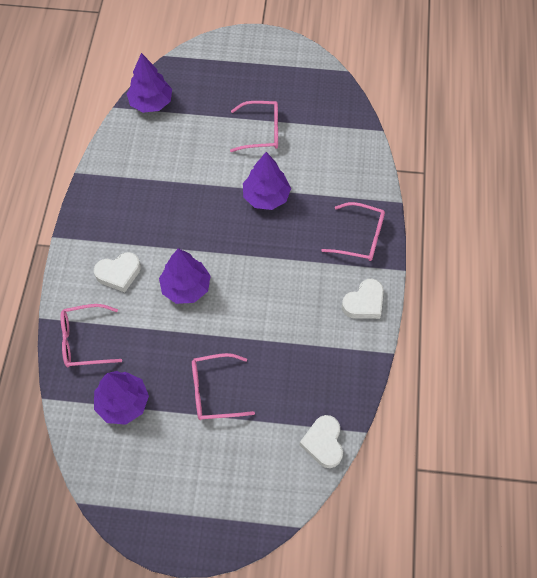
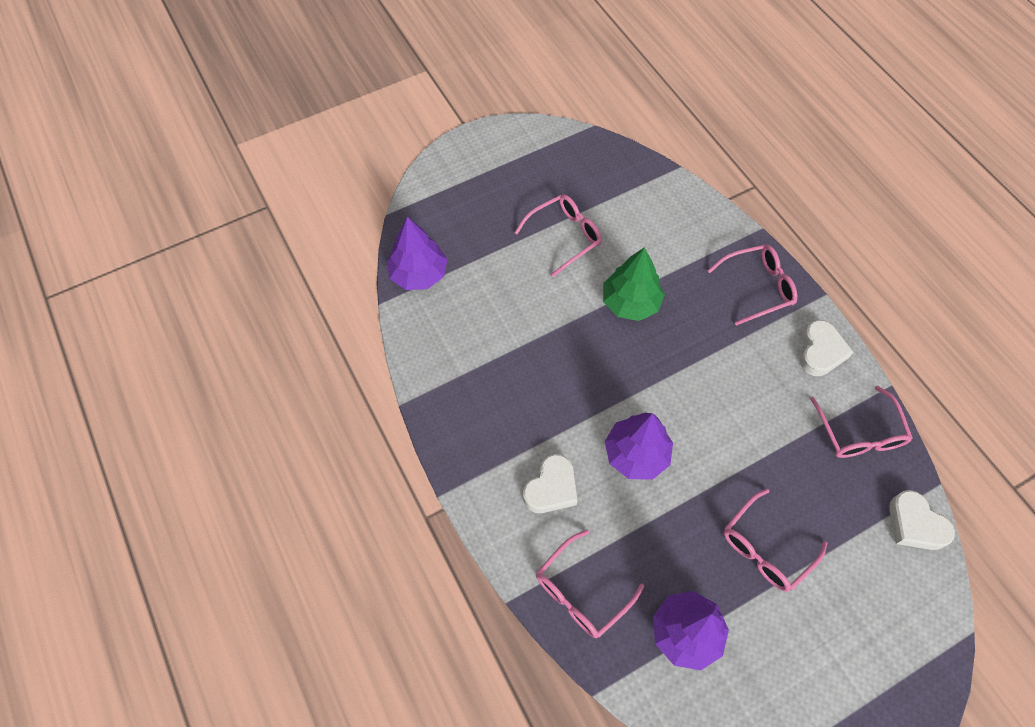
camera: 35 degrees left, 0 degrees up
(266, 197) = (630, 302): purple tree -> green tree
(341, 367) = (859, 433): none -> pink glasses

